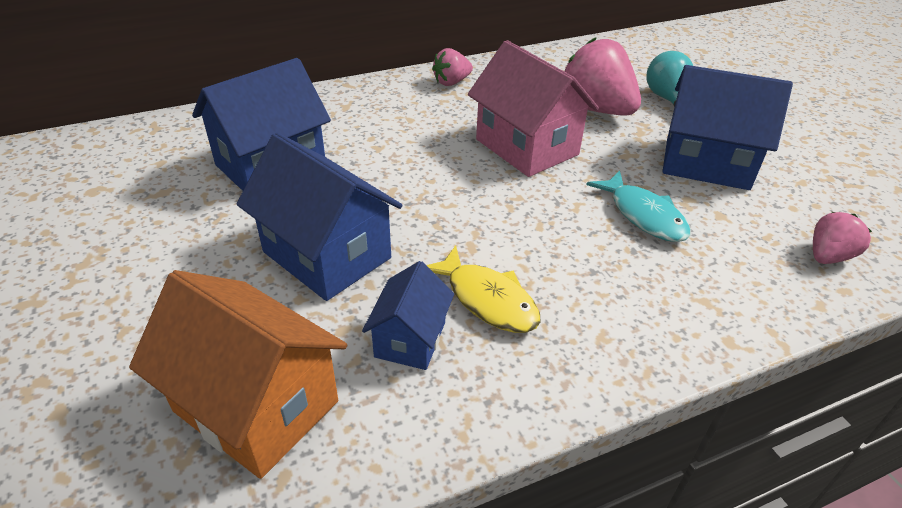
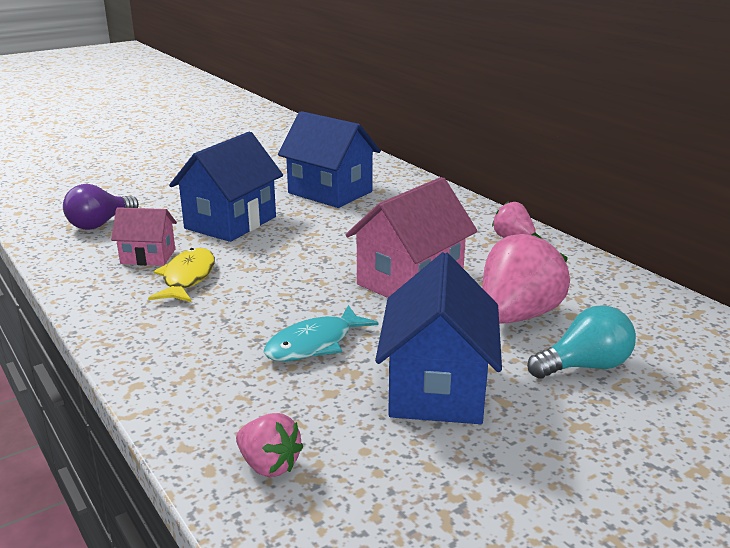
camera: 80 degrees right, 15 degrees down
(256, 406) = (100, 224): orange house -> purple light bulb
(410, 339) = (148, 256): blue house -> pink house
(487, 299) = (187, 278): yellow fish -> yellow fish turned 150 degrees clockwise

